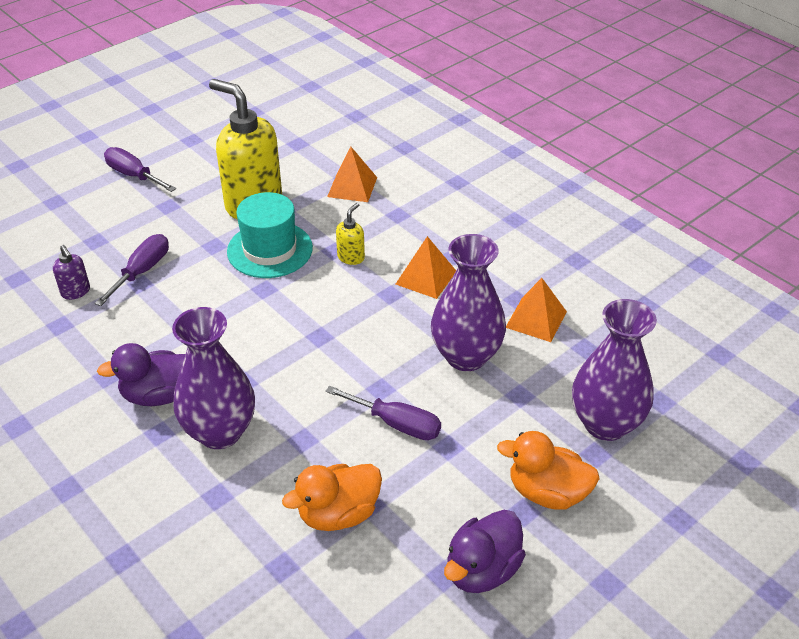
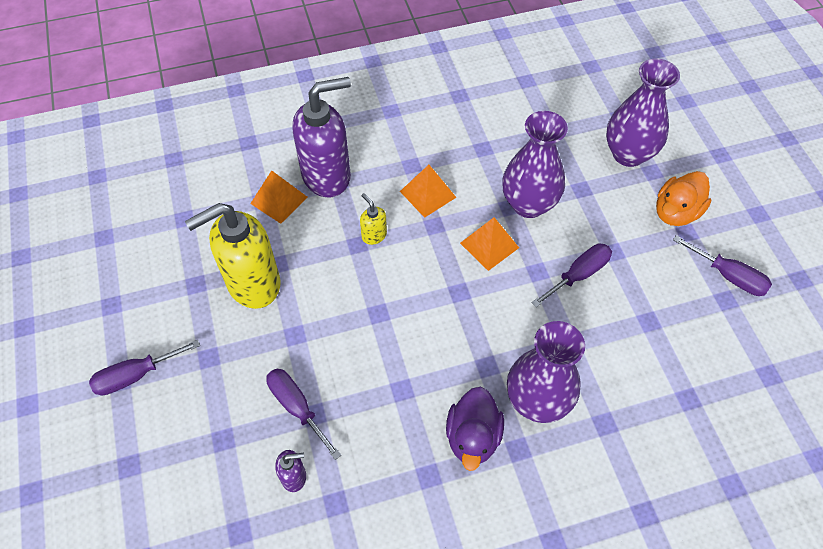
camera: 65 degrees left, 15 degrees up
(270, 250) = (328, 292): turquoise hat -> none
(338, 514) = (652, 344): orange duck -> none
(400, 205) = (327, 176): none -> purple soap dispenser
(482, 570) = (728, 276): purple duck -> purple screwdriver
(536, 319) = (510, 146): orange pyramid -> orange pyramid (489, 245)

